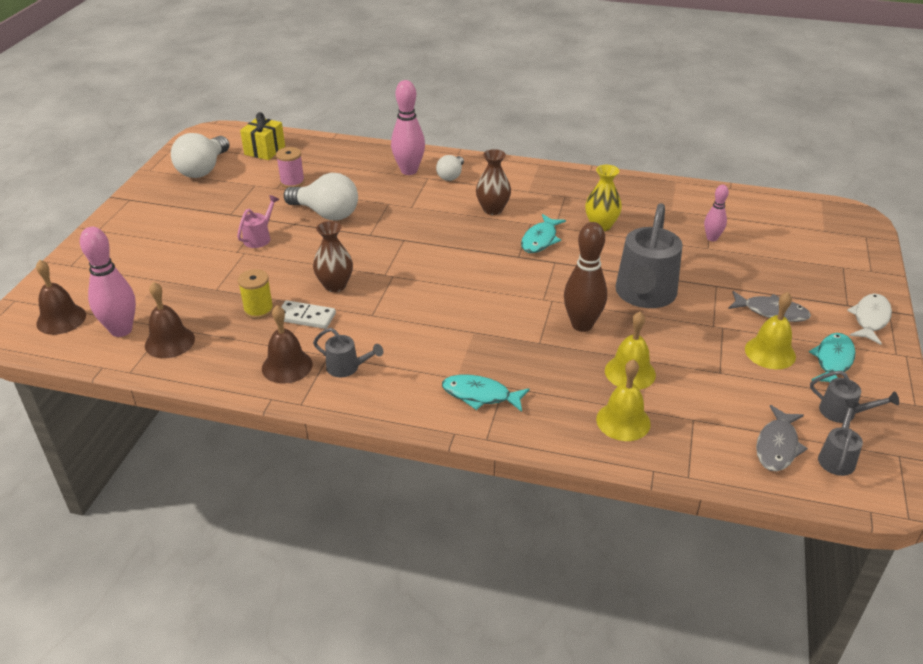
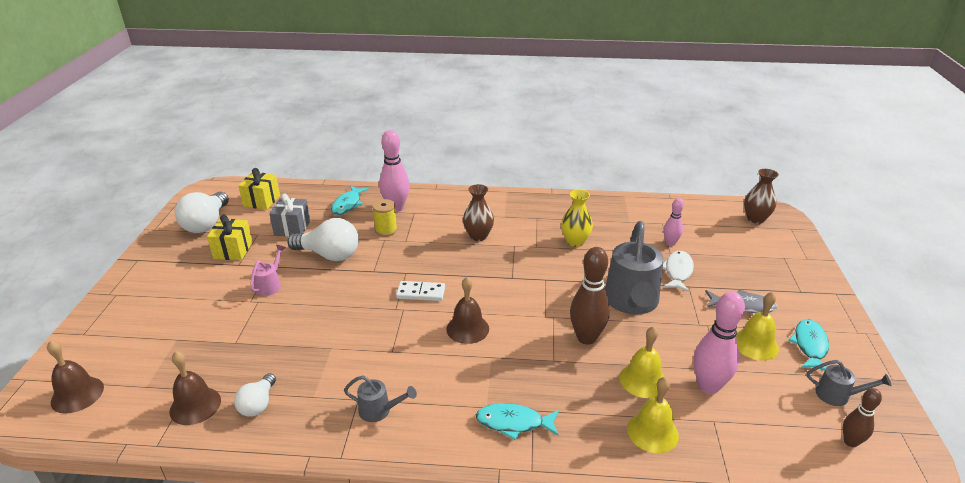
camera: 10 degrees left, 5 degrees down
(121, 330) = (143, 399): pink bowling pin -> pink bowling pin (708, 386)
(227, 199) = (233, 250): none -> yellow gift
(258, 310) = (281, 359): yellow spool -> yellow spool (386, 230)
(287, 366) = (319, 416): brown bell -> brown bell (467, 328)
(292, 182) = (292, 228): pink spool -> grey gift
(306, 317) = (329, 361): white domino -> white domino (421, 293)
(335, 285) = (351, 325): brown vase -> brown vase (755, 219)
(451, 176) = (434, 209): white light bulb -> white light bulb (258, 404)
(540, 240) = (527, 260): turquoise fish -> turquoise fish (347, 204)
(777, 446) = (795, 438): grey fish -> none
(837, 457) = (850, 442): grey watering can -> brown bowling pin
(870, 319) = (824, 302): white fish -> white fish (678, 271)

